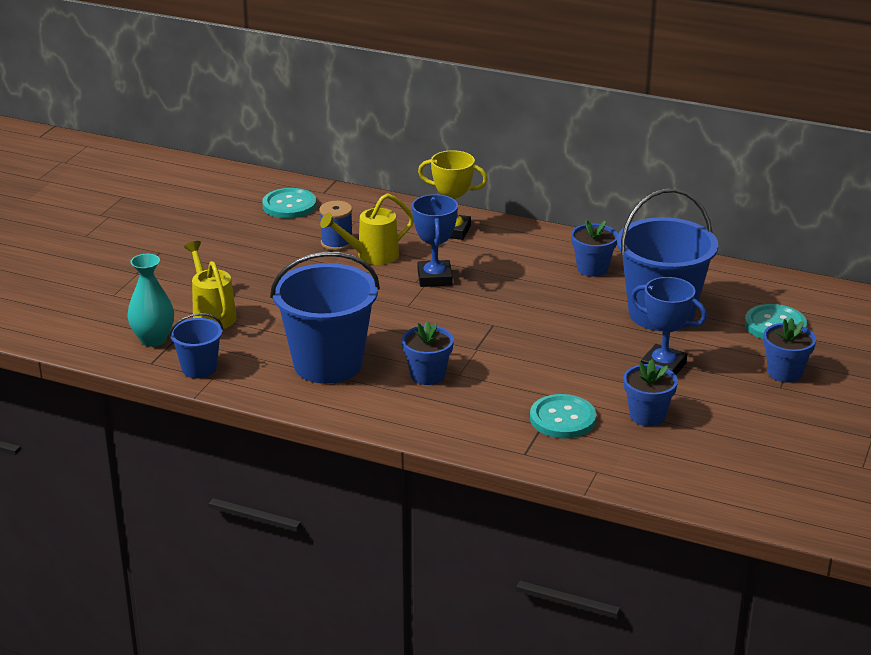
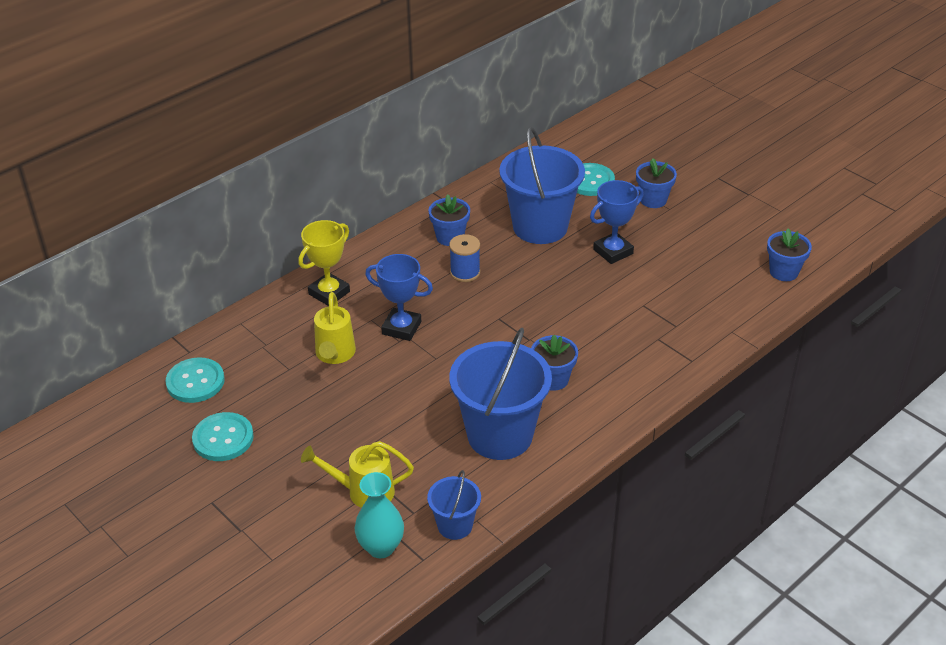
camera: 65 degrees left, 10 degrees up
(337, 243) = (294, 370): blue spool -> blue spool (465, 272)
(562, 419) = (655, 325): turquoise button -> turquoise button (223, 438)
(647, 416) = (673, 282): blue flower pot -> blue flower pot (784, 272)

